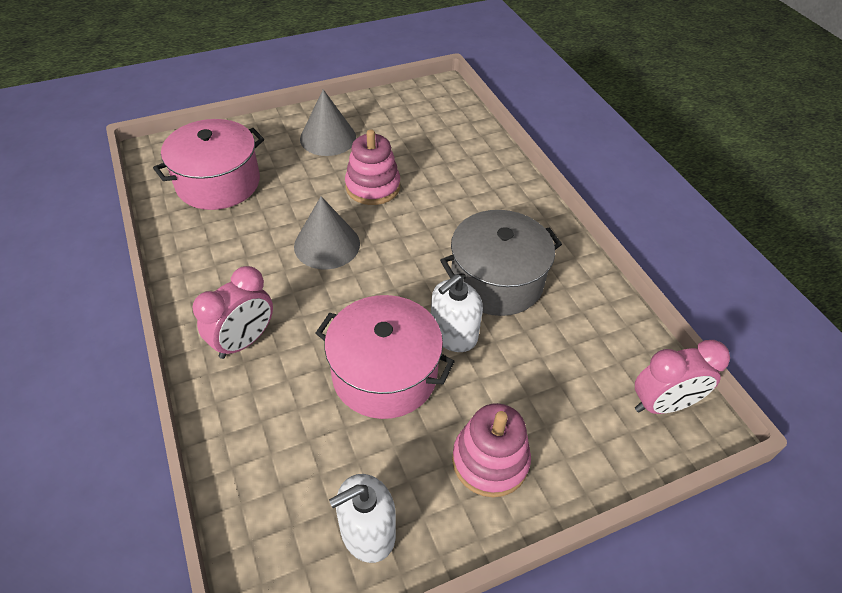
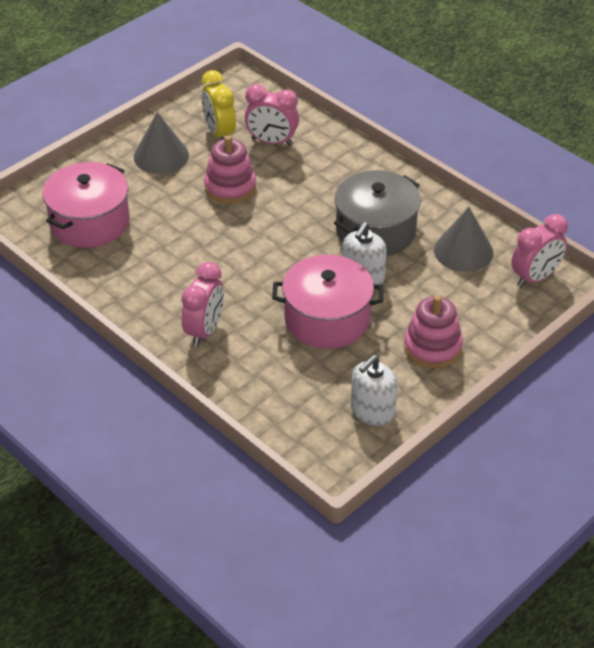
camera: 20 degrees left, 5 degrees down
(327, 244) = (222, 244): grey cone -> grey cone (463, 251)
(395, 132) = (219, 133): none -> yellow clock
(440, 153) = (272, 142): none -> pink clock

